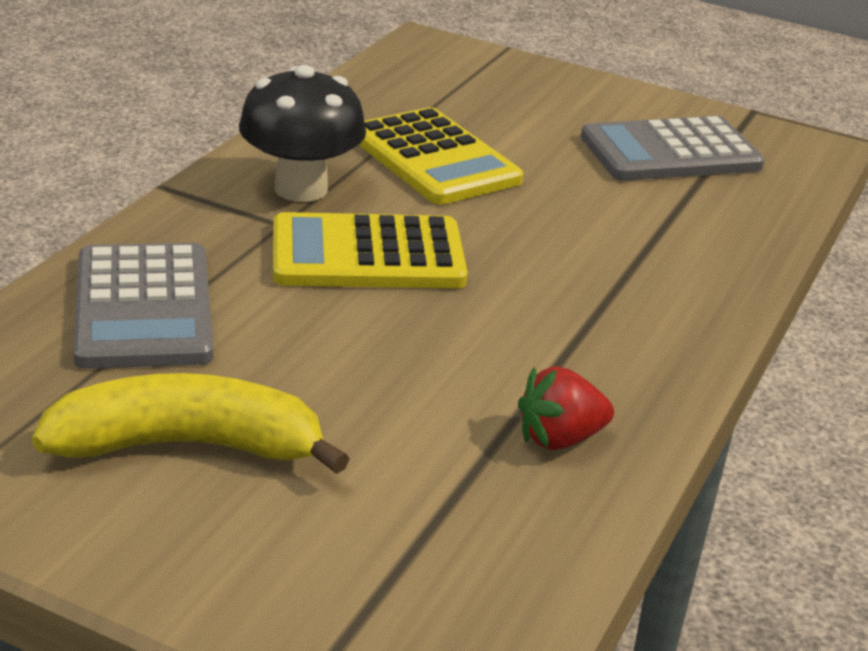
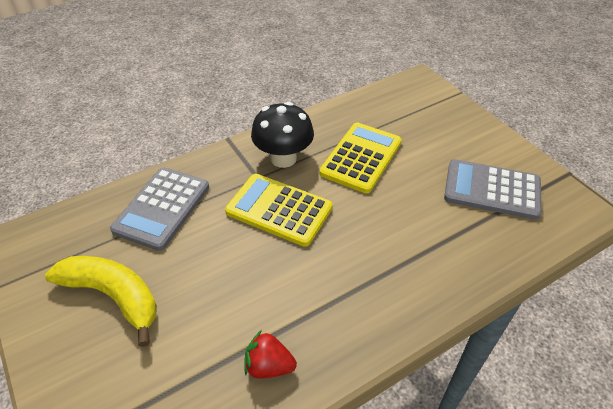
camera: 35 degrees right, 15 degrees up
(434, 159) = (361, 157): yellow calculator -> yellow calculator turned 150 degrees counterclockwise

